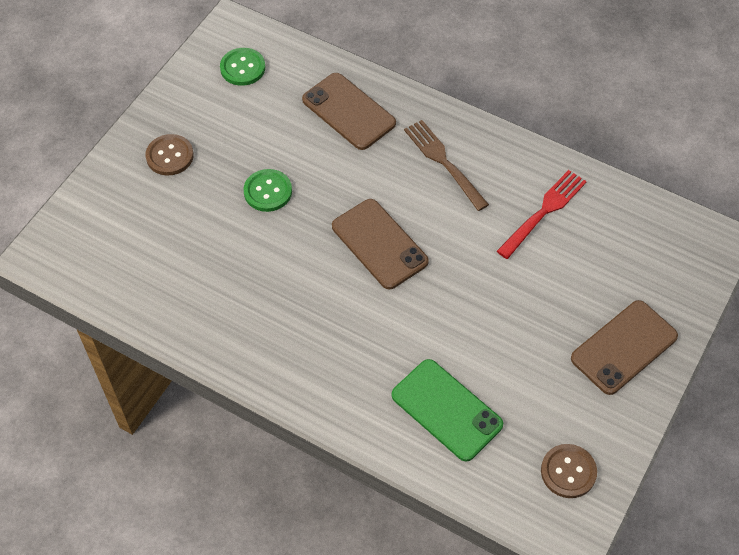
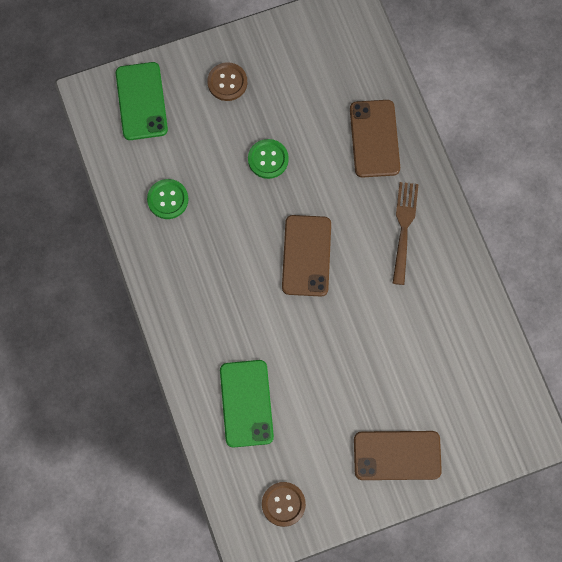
camera: 40 degrees right, 15 degrees up
(98, 226) = (141, 101): none -> green phone
(242, 68) = (332, 48): green button -> green button (168, 199)
(544, 212) = (437, 319): red fork -> none

